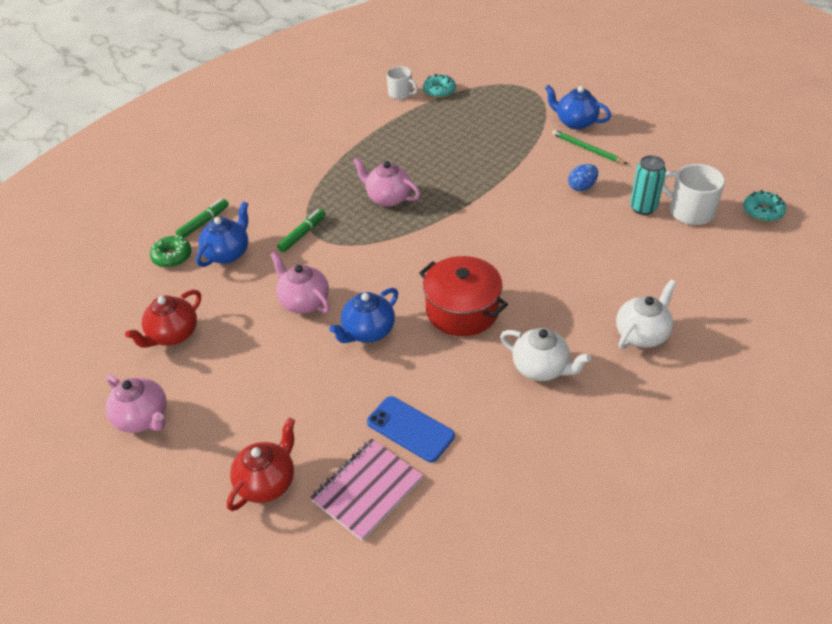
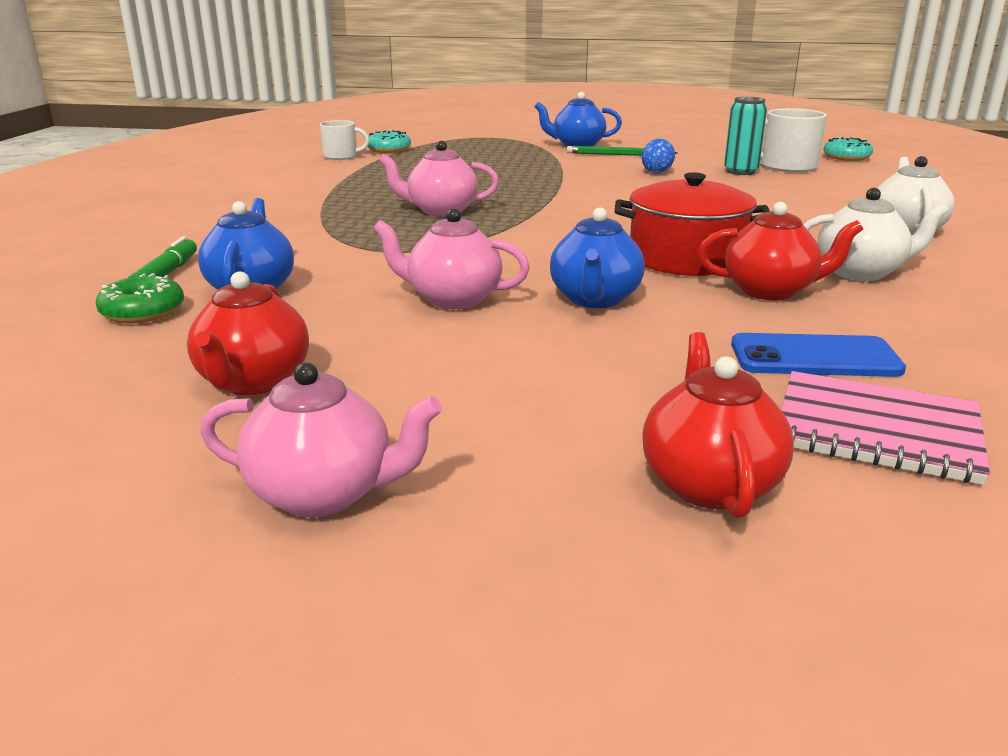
camera: 35 degrees left, 20 degrees down
(302, 234) = (358, 253): green marker -> none
(367, 490) = (876, 431): pink notebook -> pink notebook turned 75 degrees counterclockwise
(465, 364) = (771, 291): none -> red teapot

